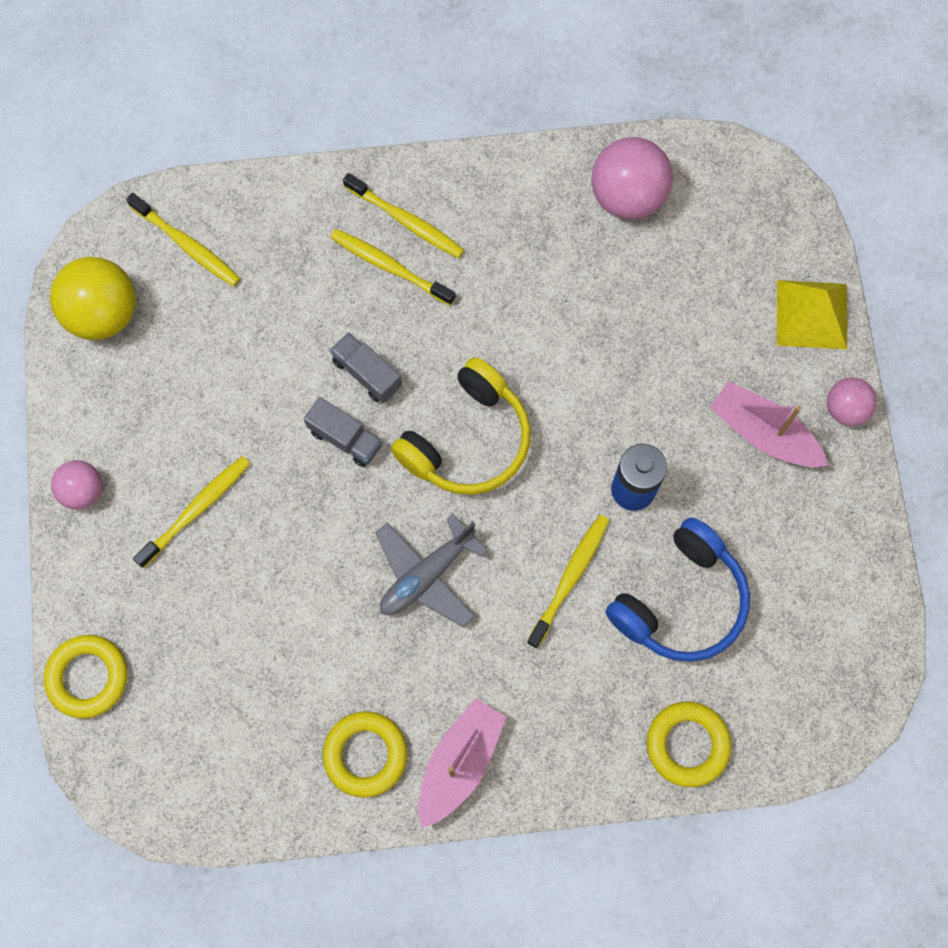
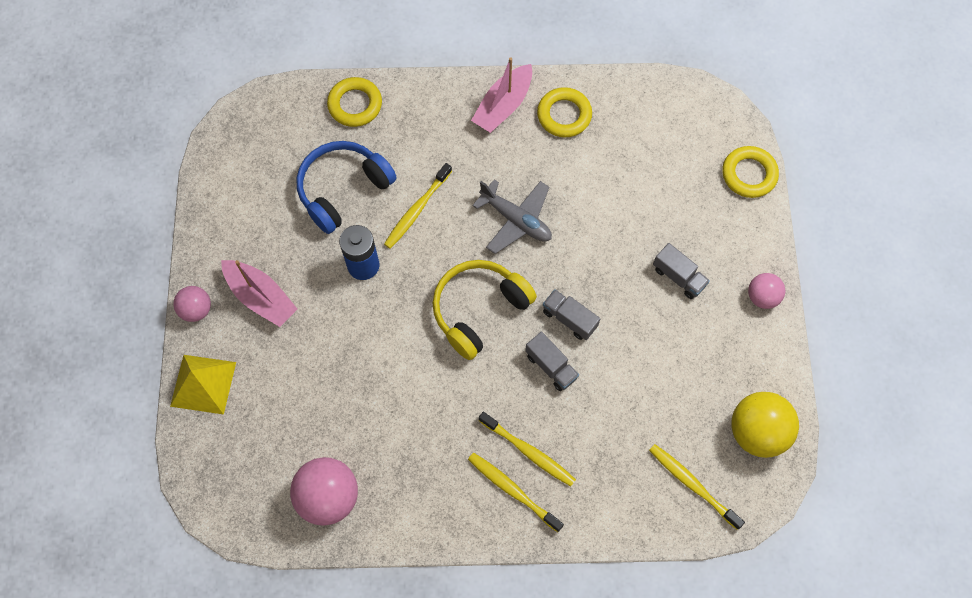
camera: 175 degrees left, 5 degrees down
(196, 510) = (678, 277): yellow toothbrush -> grey truck
(427, 575) = (516, 220): grey plane -> grey plane turned 75 degrees clockwise

